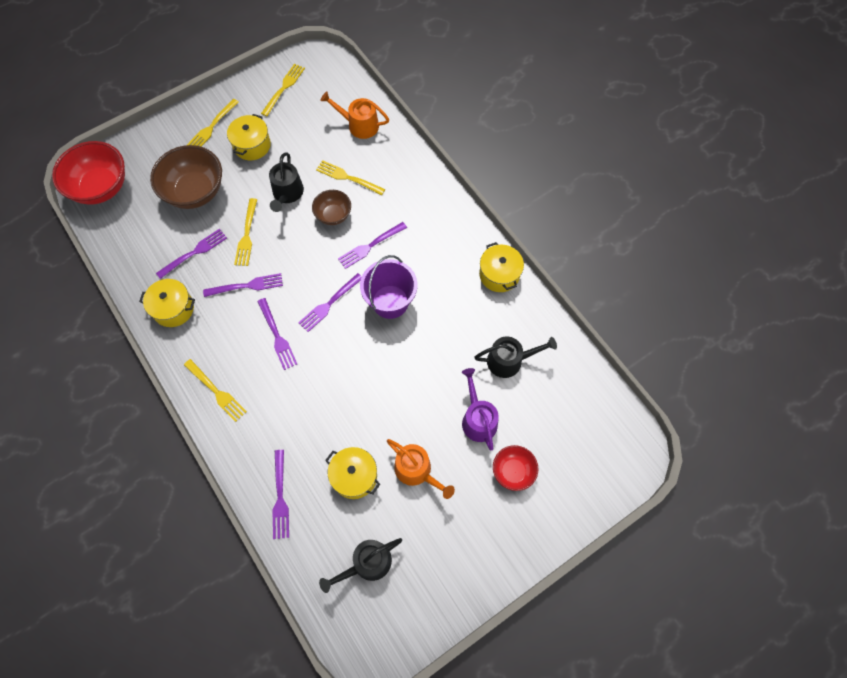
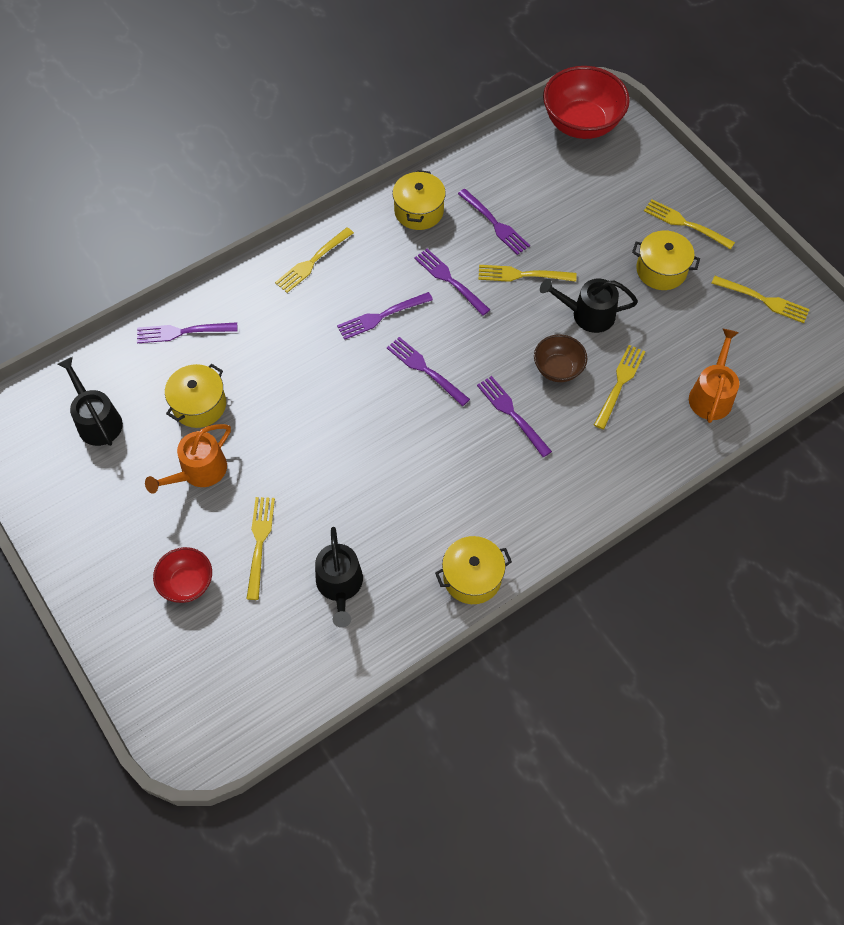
camera: 90 degrees right, 5 degrees down
(195, 192) = (583, 216): brown bowl -> none
(246, 286) = (450, 280): purple fork -> purple fork turned 150 degrees clockwise
(390, 302) = (428, 439): purple bucket -> none
(478, 419) = (259, 543): purple watering can -> yellow fork

